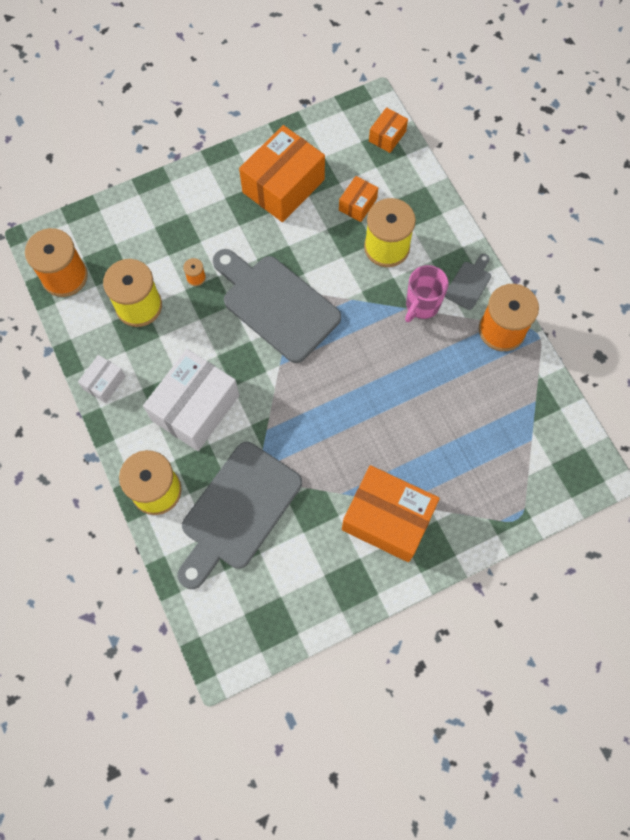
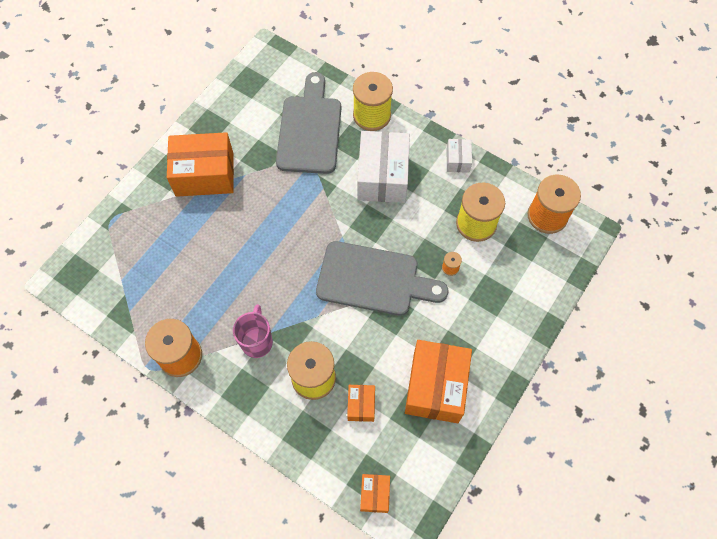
camera: 150 degrees right, 5 degrees down
(469, 283) = (226, 383): grey cutting board -> none

